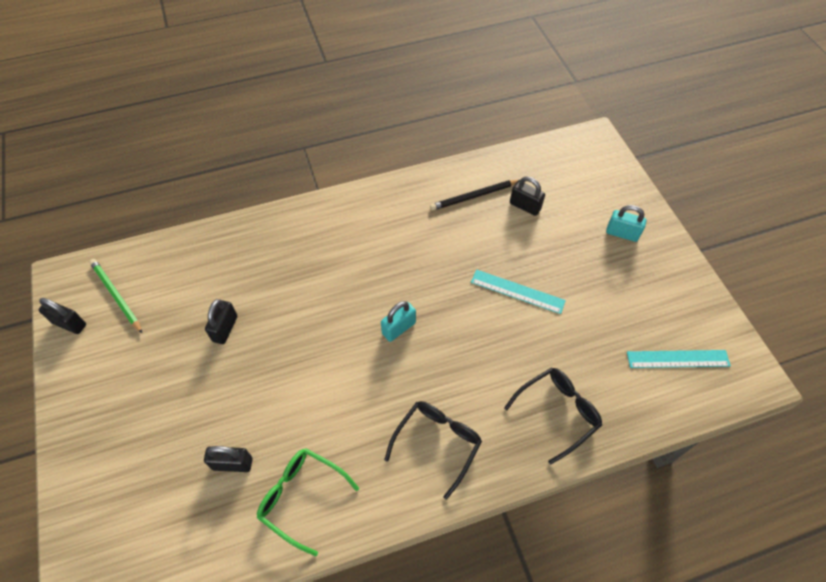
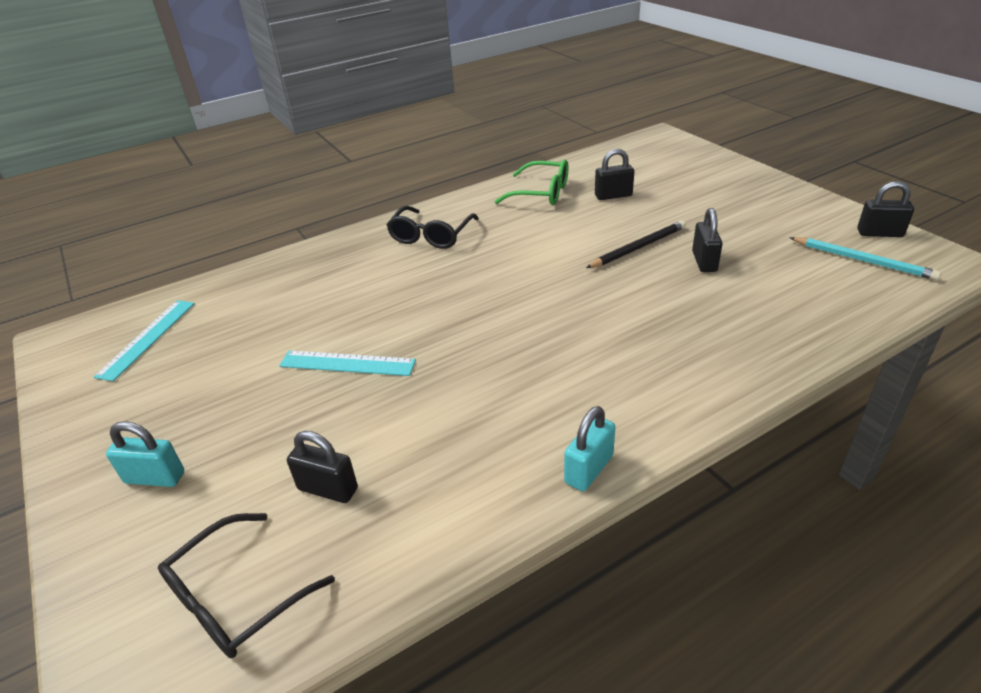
camera: 170 degrees right, 20 degrees down
(116, 296) = (863, 260): green pencil -> turquoise pencil
(398, 328) = (499, 299): turquoise padlock -> turquoise padlock (589, 469)
(474, 196) = (427, 486): black pencil -> black pencil (638, 247)
(557, 412) = (307, 274): black glasses -> black glasses (236, 598)
(678, 359) = (147, 338): turquoise ruler -> turquoise ruler turned 60 degrees counterclockwise

